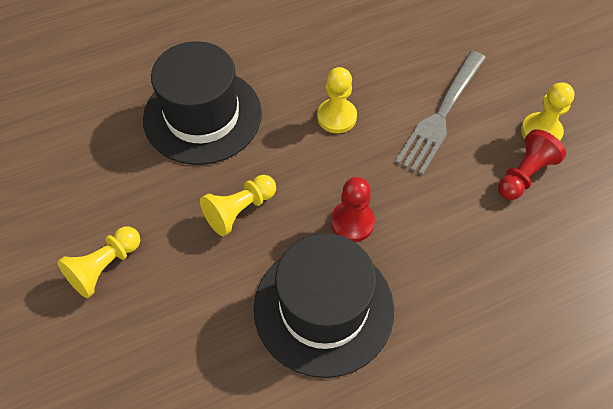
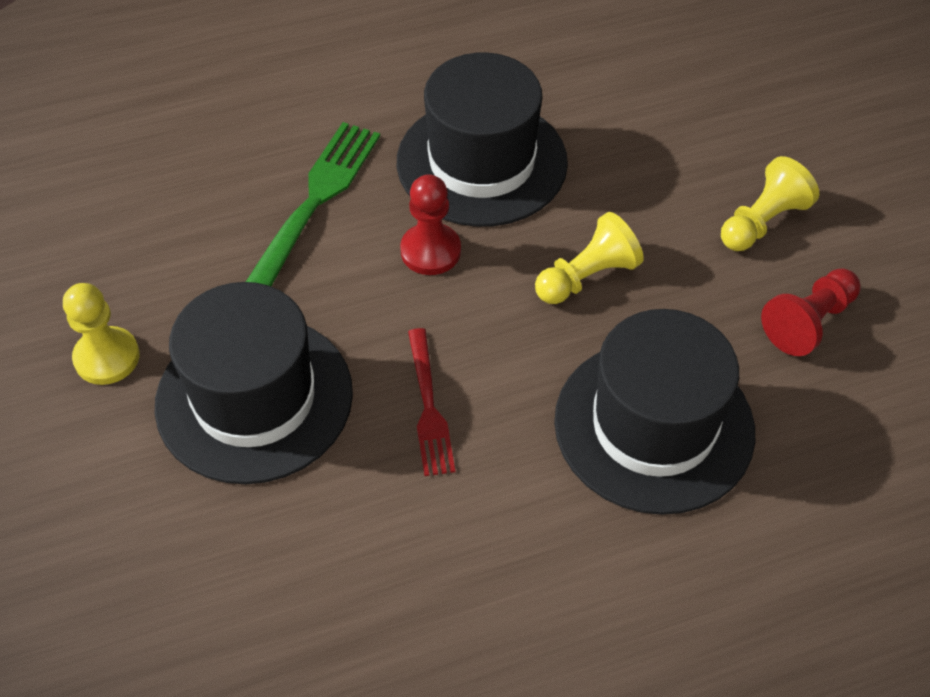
camera: 175 degrees left, 5 degrees down
(336, 117) = (429, 406): yellow pawn -> red fork
(441, 114) = (254, 398): grey fork -> black hat
(447, 256) = (313, 204): none -> green fork
(524, 174) = (165, 296): red pawn -> red pawn (809, 322)

